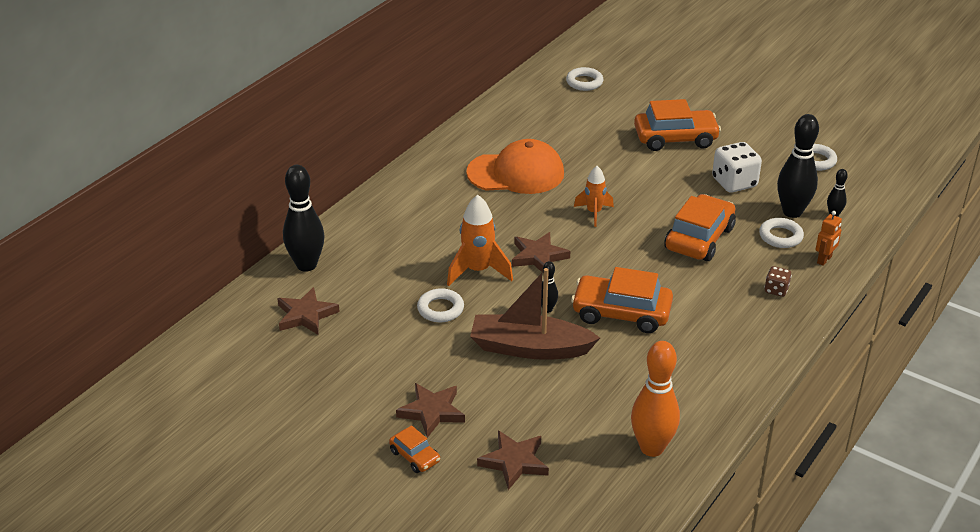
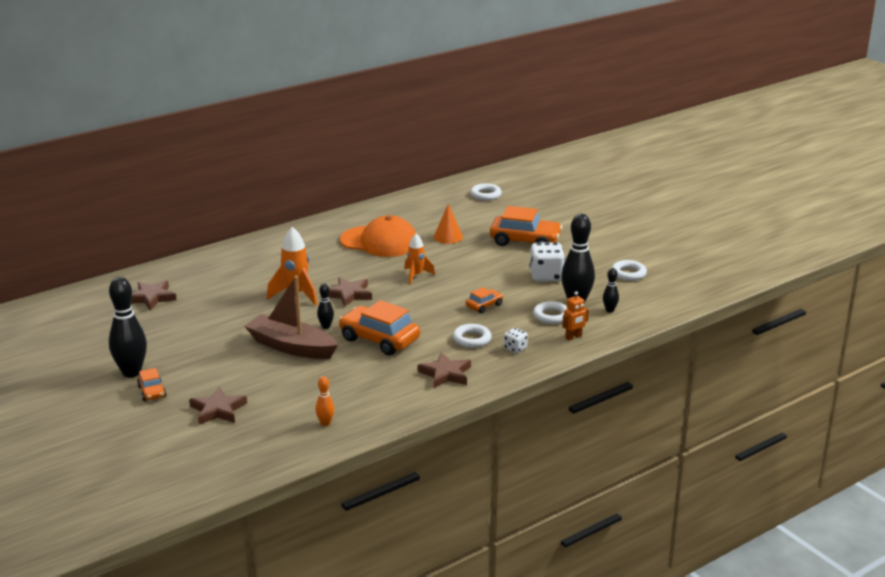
camera: 20 degrees right, 10 degrees down
(306, 265) = (178, 269): black bowling pin -> black bowling pin (131, 372)
(432, 412) = (187, 369): brown star -> brown star (445, 374)
(440, 309) = (248, 312): white ring -> white ring (472, 339)
(587, 150) = (448, 237): none -> orange cone
(652, 448) = (325, 423): orange bowling pin -> orange bowling pin, size x0.48
(699, 238) = (484, 306): orange car -> orange car, size x0.50
(776, 290) = (515, 348): brown dice -> white dice

